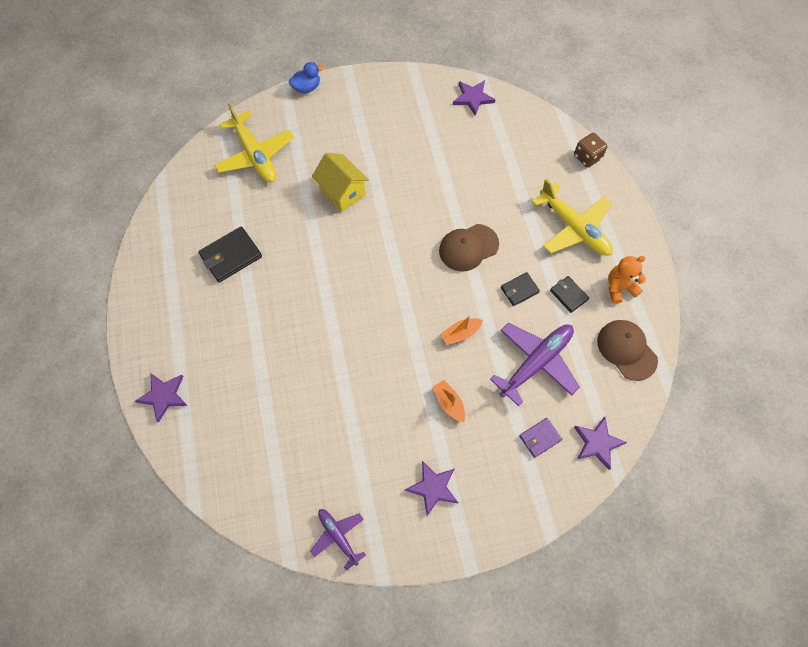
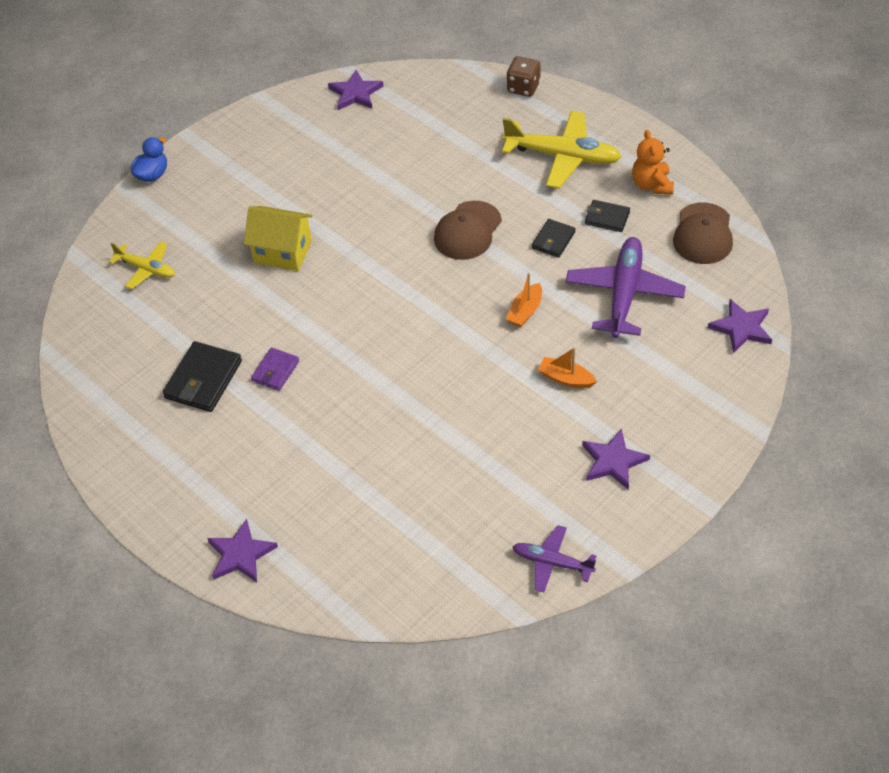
camera: 30 degrees left, 15 degrees down
(255, 155) = (146, 269): yellow plane -> yellow plane, size x0.57
(539, 438) = (682, 356): purple wallet -> purple wallet (275, 371)
(619, 288) = (652, 185): orange teddy bear -> orange teddy bear turned 45 degrees counterclockwise
(626, 350) = (703, 234): brown cap -> brown cap turned 105 degrees counterclockwise

